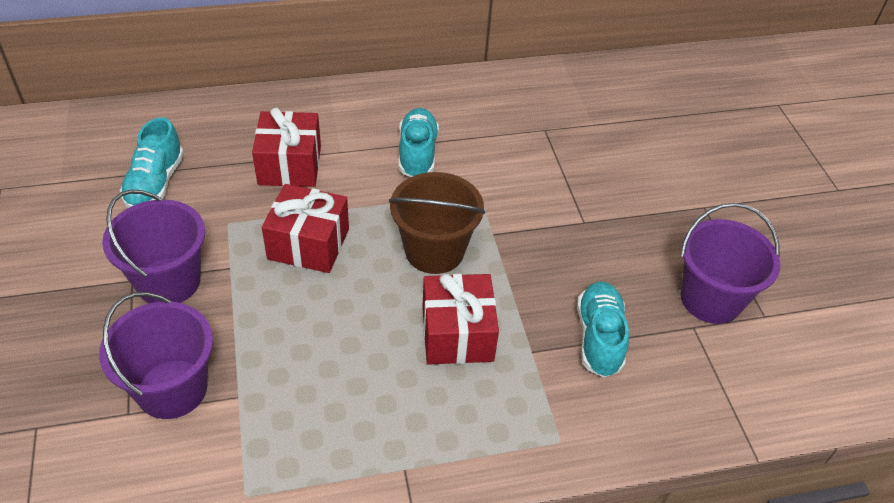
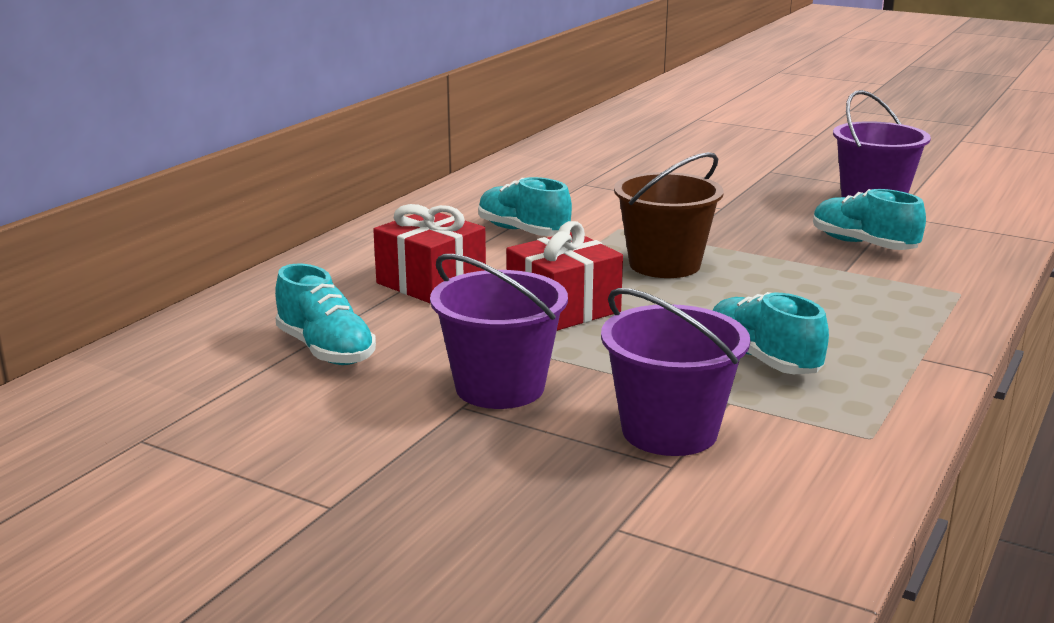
camera: 45 degrees left, 25 degrees down
(319, 382) = (762, 359): none -> turquoise shoe
(457, 334) = (784, 288): red gift -> none

